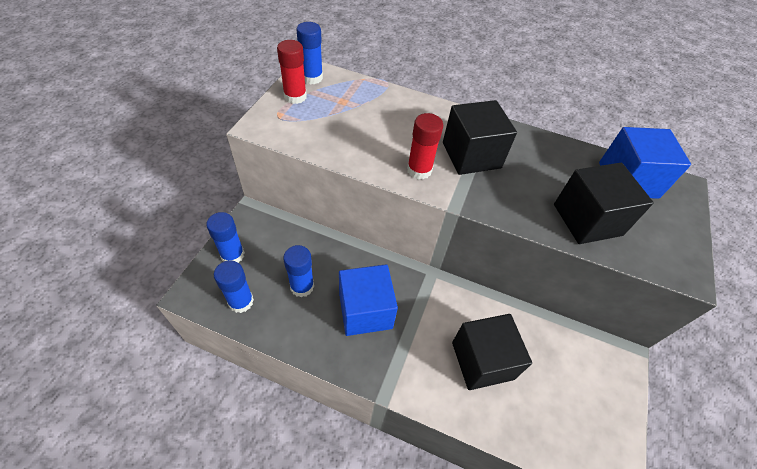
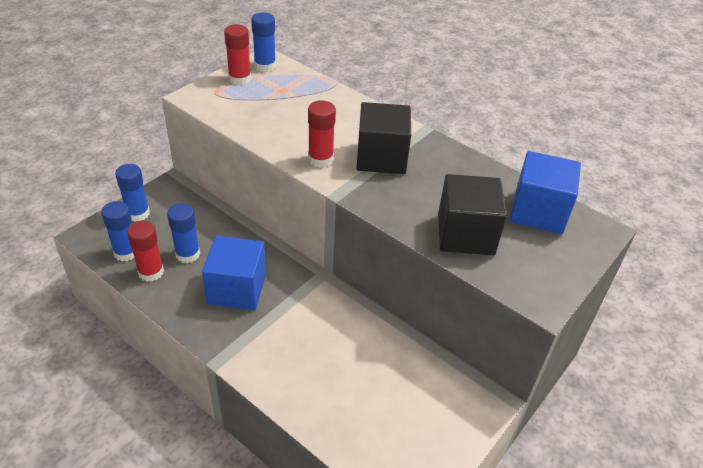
camera: 20 degrees right, 10 degrees down
(275, 317) = (151, 272): none -> red glue stick
(482, 360) = (330, 361): black cube -> none

